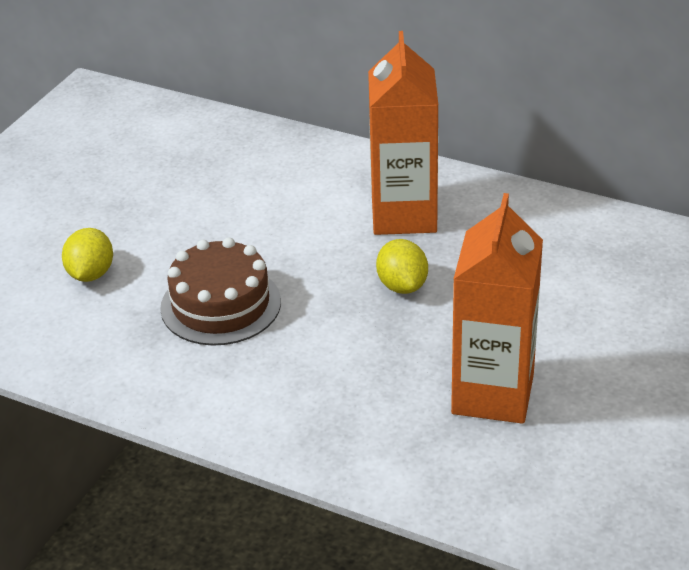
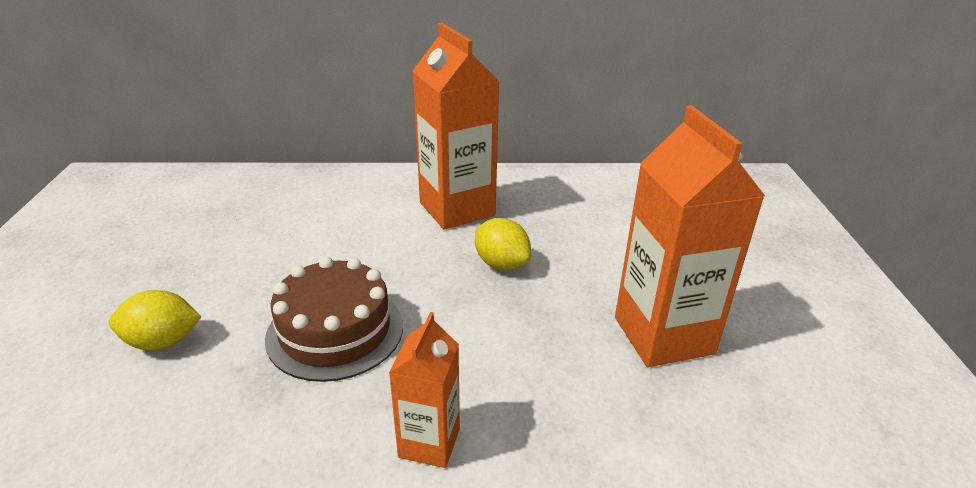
camera: 30 degrees left, 5 degrees down
(91, 274) = (162, 342): yellow lemon -> yellow lemon turned 75 degrees counterclockwise
(239, 409) = (429, 443): none -> orange carton

